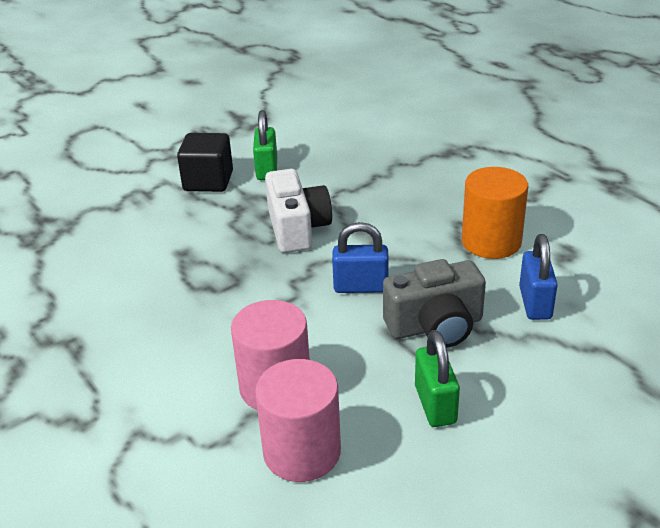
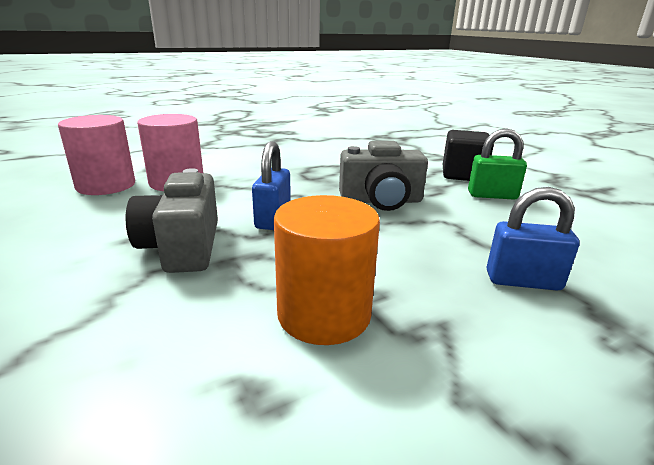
camera: 95 degrees right, 10 degrees down
(297, 228) = (381, 201): white camera -> grey camera
(435, 404) = (81, 232): green padlock -> none
(535, 303) = (159, 324): blue padlock -> blue padlock (523, 281)

